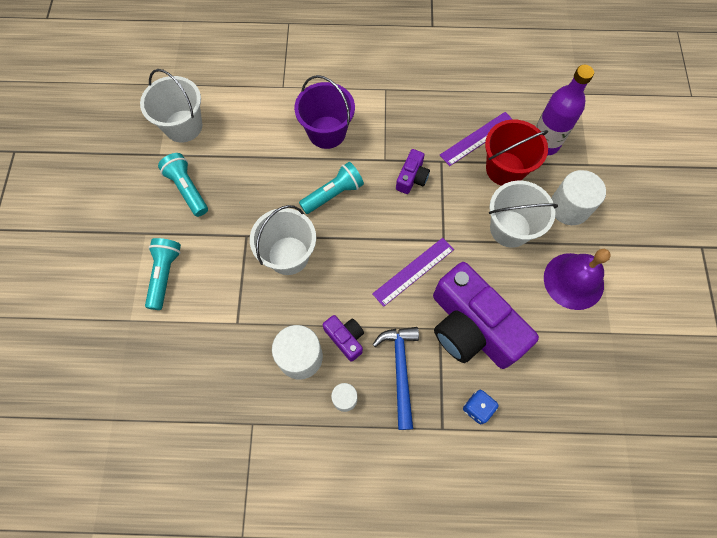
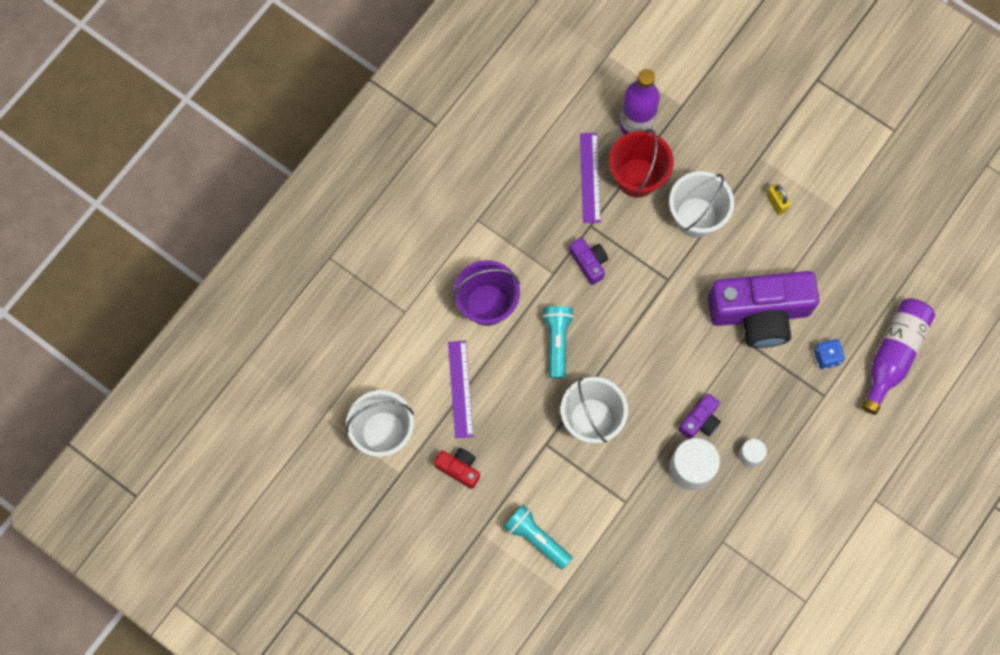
camera: 55 degrees left, 5 degrees up
(187, 189) = (459, 468): turquoise flashlight -> red camera
(345, 338) = (700, 421): purple camera -> purple camera turned 135 degrees clockwise
(400, 370) = (757, 395): blue hammer -> none
(413, 271) = (679, 324): purple ruler -> purple ruler (460, 389)
(526, 468) = (893, 355): none -> purple bottle
(569, 207) = (710, 153): white cylinder -> none
(573, 281) = (776, 203): purple bell -> yellow padlock

